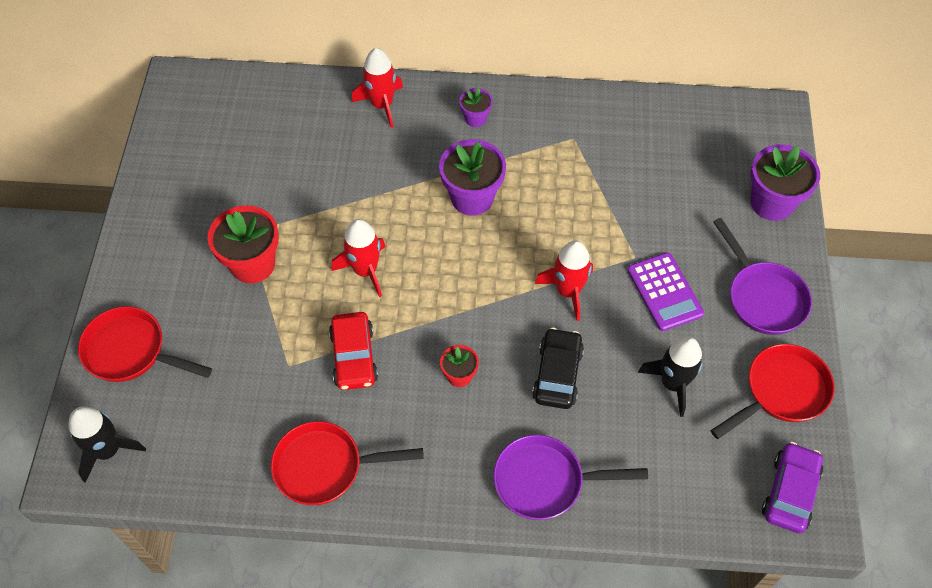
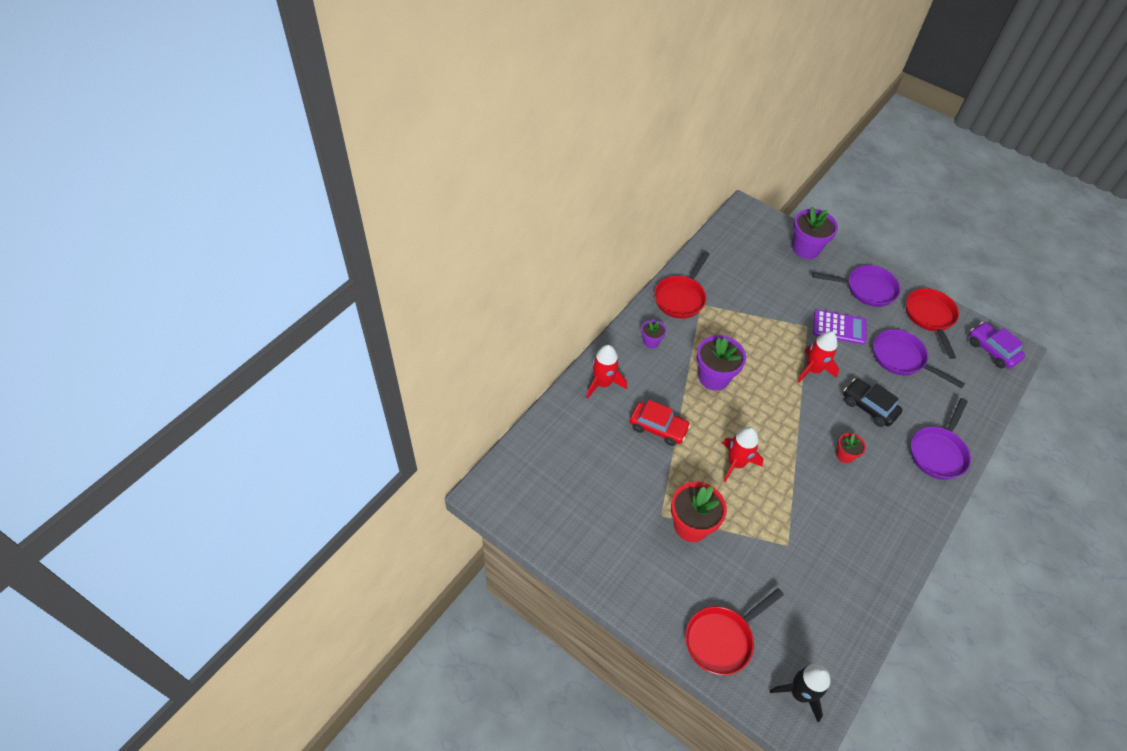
camera: 60 degrees left, 5 degrees down
(325, 467) = (876, 562): red pan -> red pan (681, 297)
(354, 357) = (801, 504): red car -> red car (658, 428)
(672, 383) = (901, 359): black rocket -> purple pan

